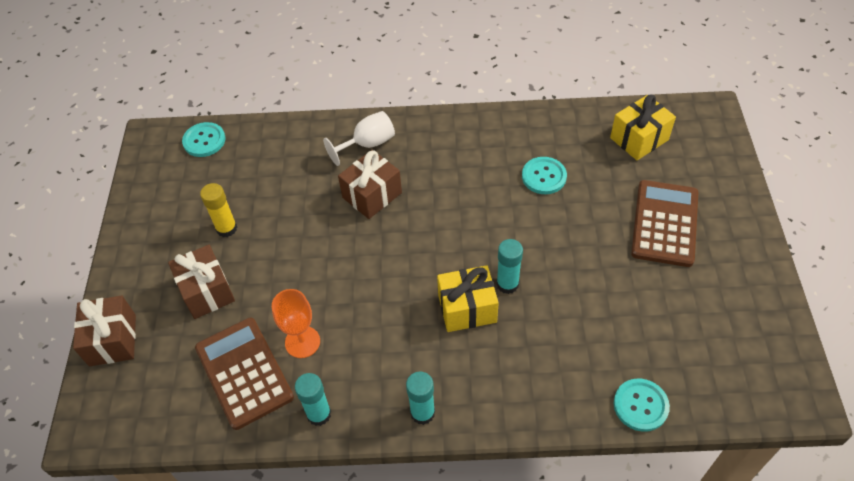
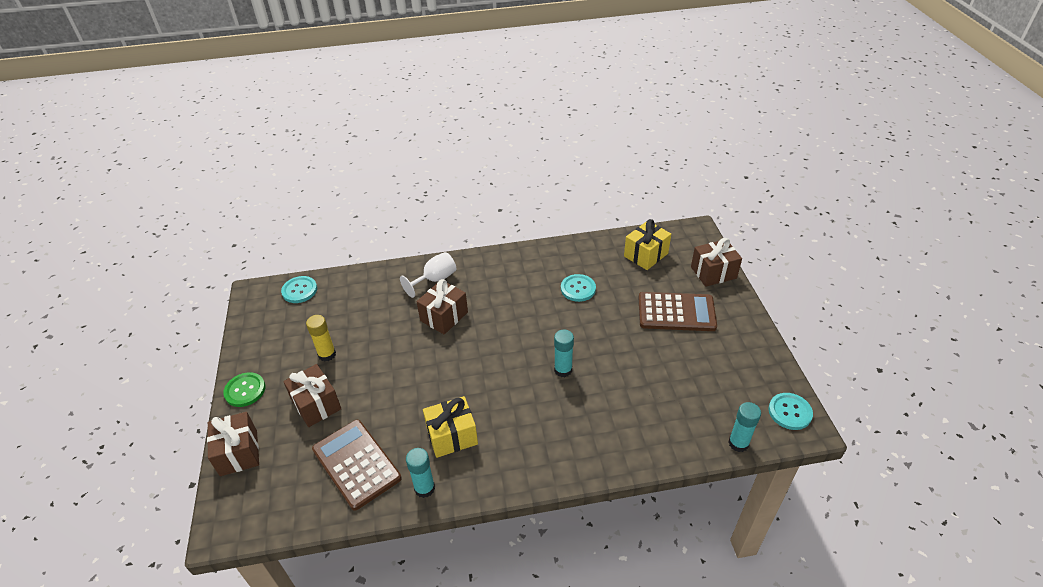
camera: 10 degrees left, 10 degrees down
(127, 263) = (245, 390): none -> green button
(302, 342) = (402, 434): orange goblet -> none
(422, 413) = (510, 475): turquoise glue stick -> turquoise glue stick (738, 443)
(467, 308) = (534, 392): yellow gift -> yellow gift (452, 436)
(640, 405) = (683, 447): turquoise button -> turquoise button (790, 412)
(664, 223) = (676, 312): brown calculator -> brown calculator turned 90 degrees clockwise
(723, 173) = (713, 272): none -> brown gift

